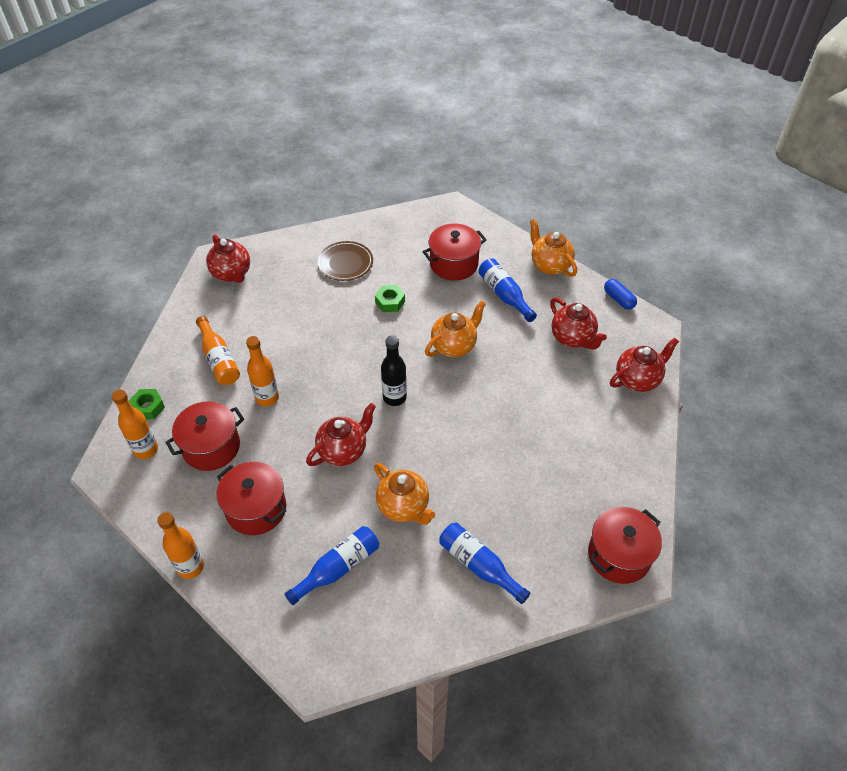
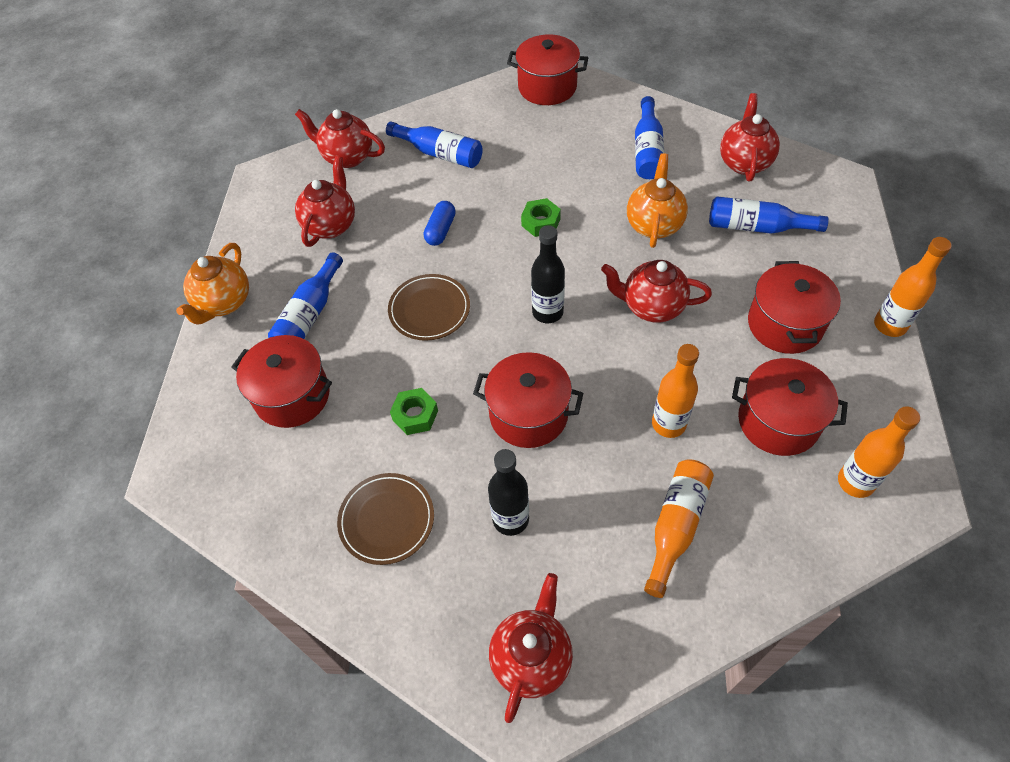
camera: 125 degrees left, 5 degrees up
(148, 407) = (815, 537): green nut -> green nut (540, 222)
(295, 303) = (510, 519): none -> black bottle
(339, 345) = (528, 414): none -> red pot
(402, 622) = (744, 162): none -> red teapot
(454, 346) = (429, 309): orange teapot -> brown plate
(595, 432) = (439, 154): none -> blue bottle
(618, 299) = (239, 220): blue capsule -> blue capsule (441, 230)

